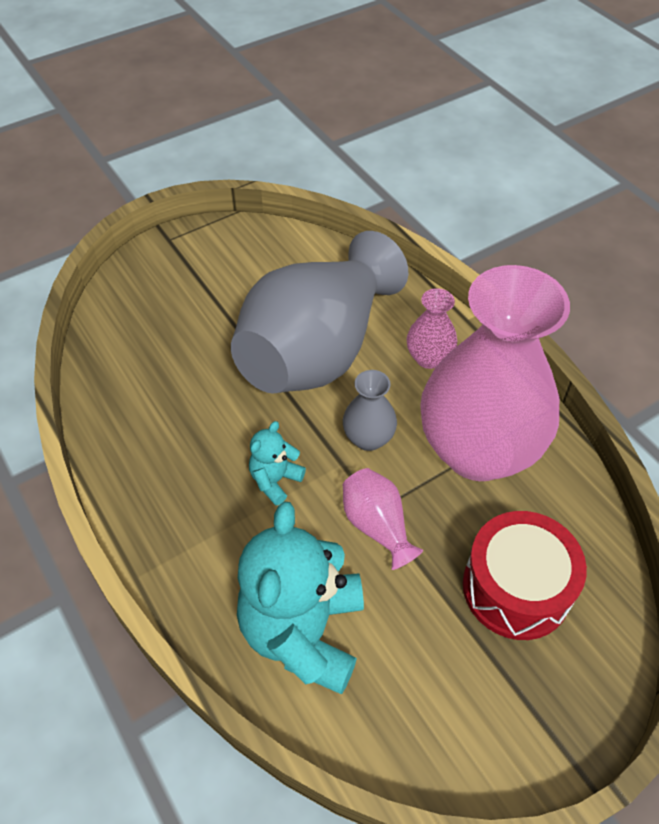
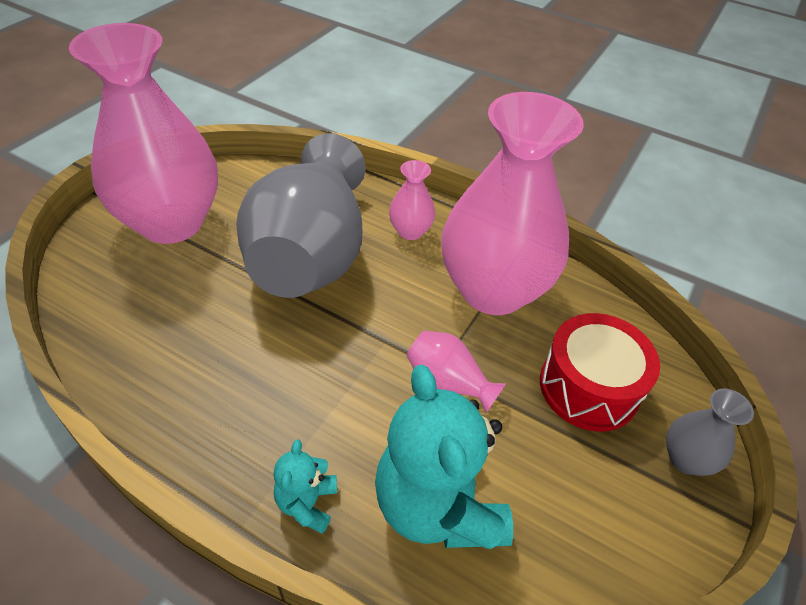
camera: 30 degrees left, 5 degrees down
(208, 277) = (171, 222): none -> pink vase
(275, 480) = (333, 378): turquoise teddy bear -> turquoise teddy bear (307, 503)
(368, 438) = (397, 311): grey vase -> grey vase (685, 459)

